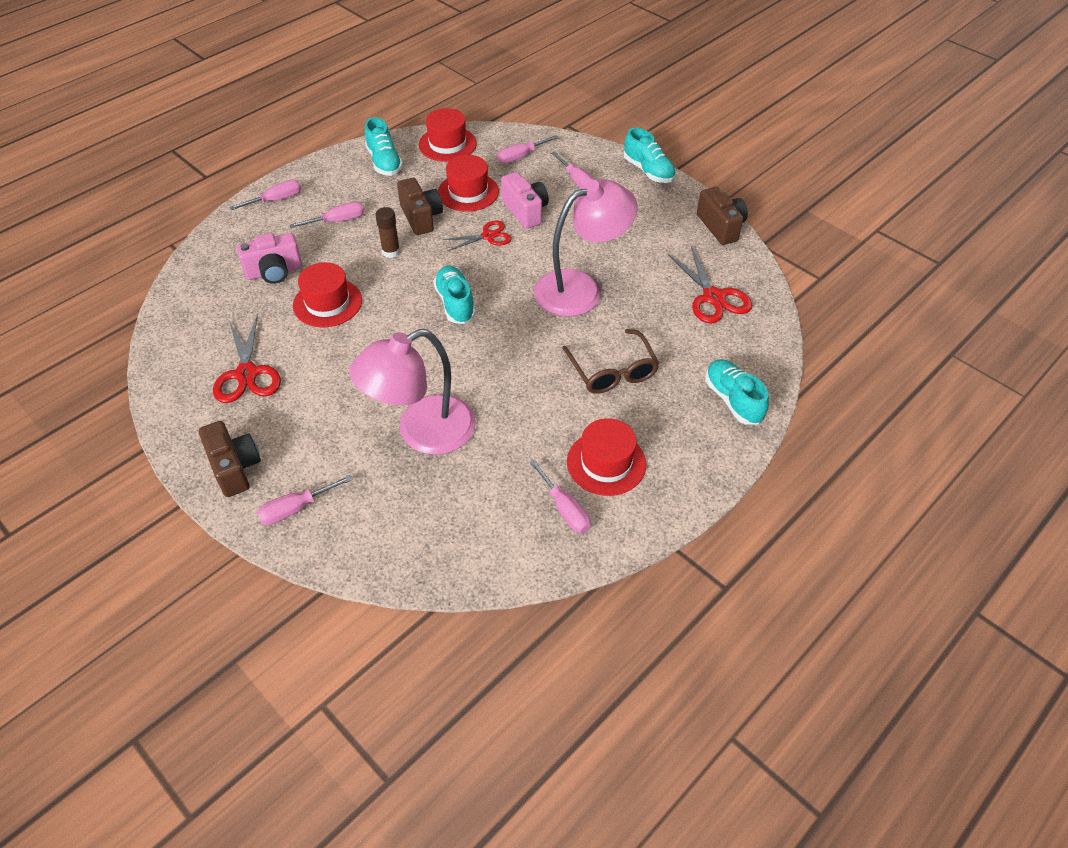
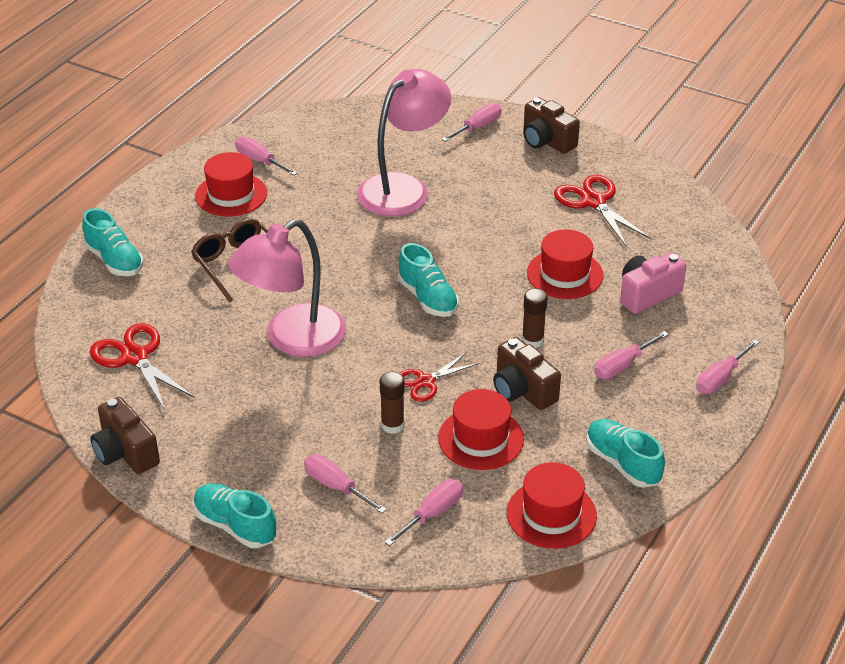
camera: 165 degrees right, 10 degrees down
(525, 211) = (392, 425): pink camera -> brown glue stick

